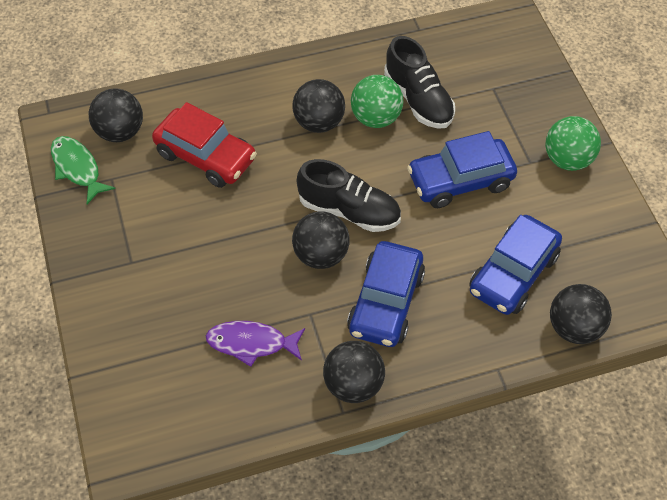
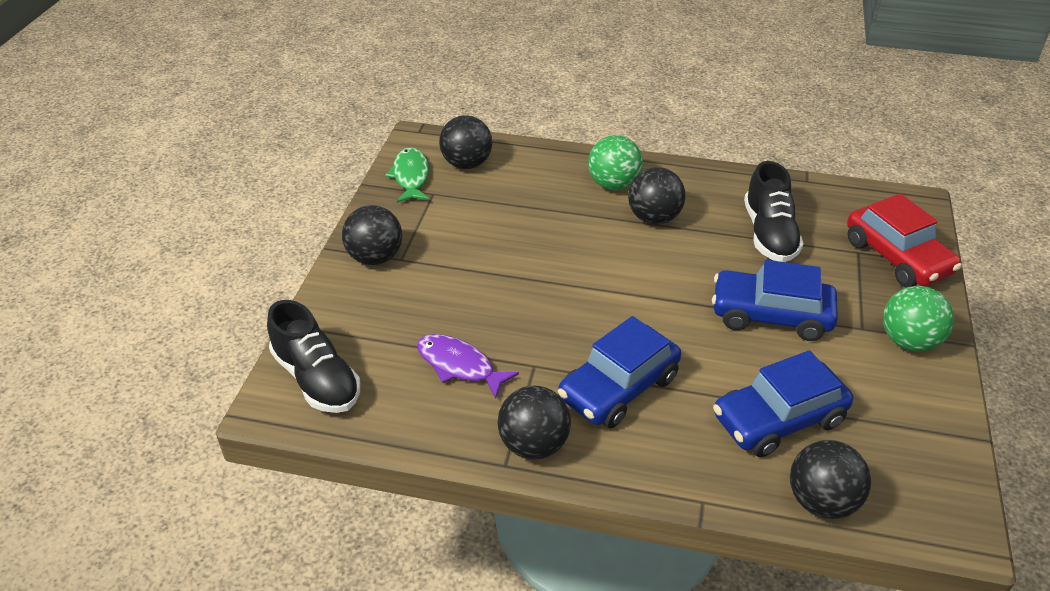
camera: 30 degrees right, 15 degrees down
(206, 156) = (528, 206): red car -> red car (897, 257)
(321, 255) = (580, 321): black ball -> black ball (375, 257)
(349, 211) = (635, 297): black shoe -> black shoe (317, 379)
(375, 118) = (714, 234): green ball -> green ball (613, 185)

